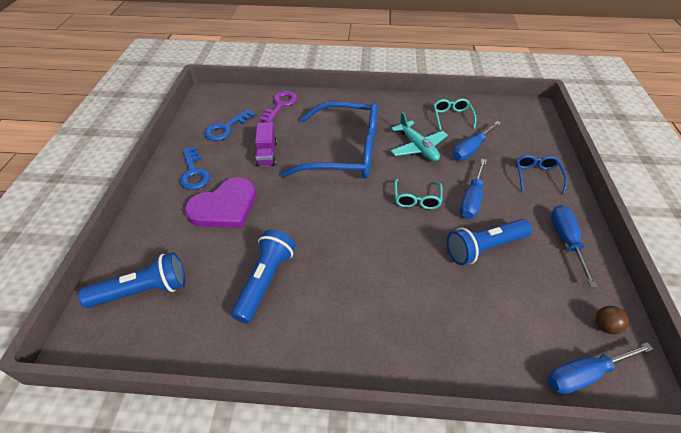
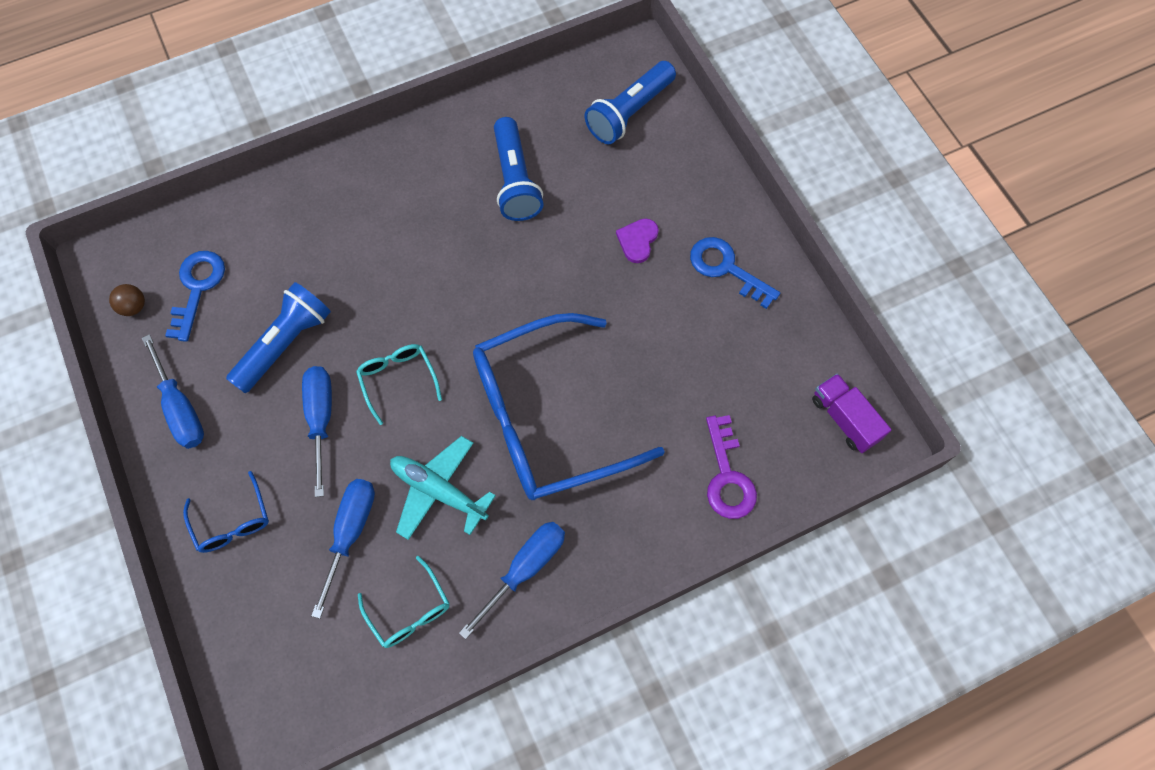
camera: 150 degrees right, 20 degrees up
(224, 207) = (637, 241): purple heart -> purple heart, size x0.48
(226, 128) = (764, 372): blue key -> blue key (197, 288)
(266, 154) = (658, 353): purple truck -> purple truck (844, 419)
(584, 374) = (156, 245): blue screwdriver -> blue screwdriver (524, 569)

